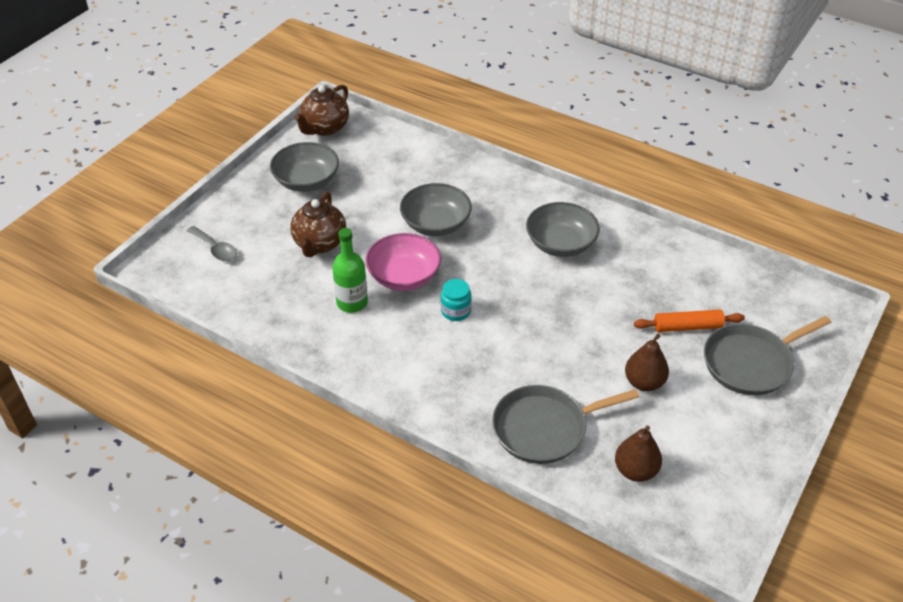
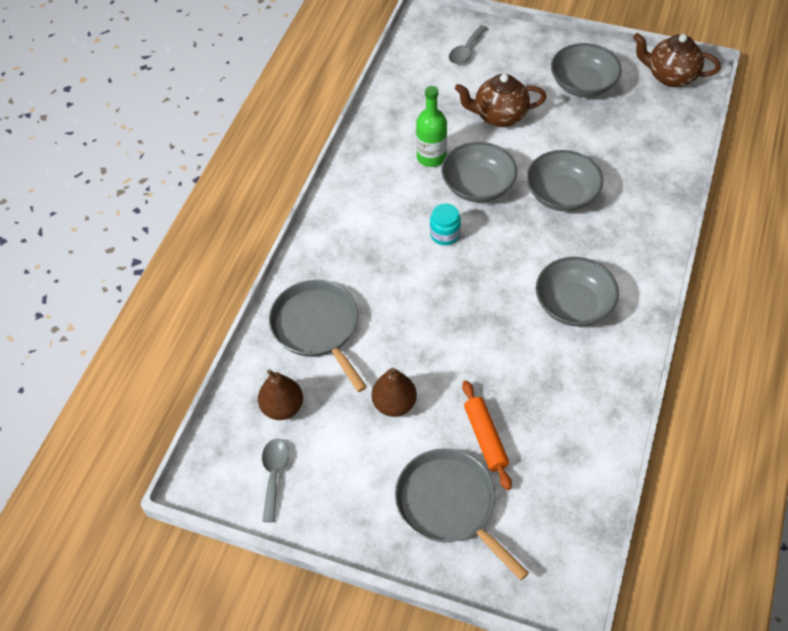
camera: 80 degrees right, 10 degrees up
(404, 276) = (478, 186): pink bowl -> grey bowl
(712, 487) = (274, 475): none -> grey spoon

